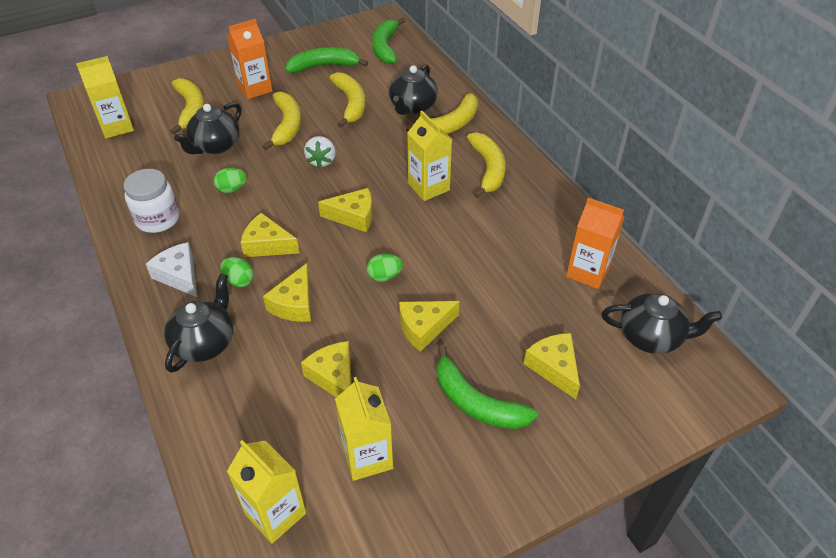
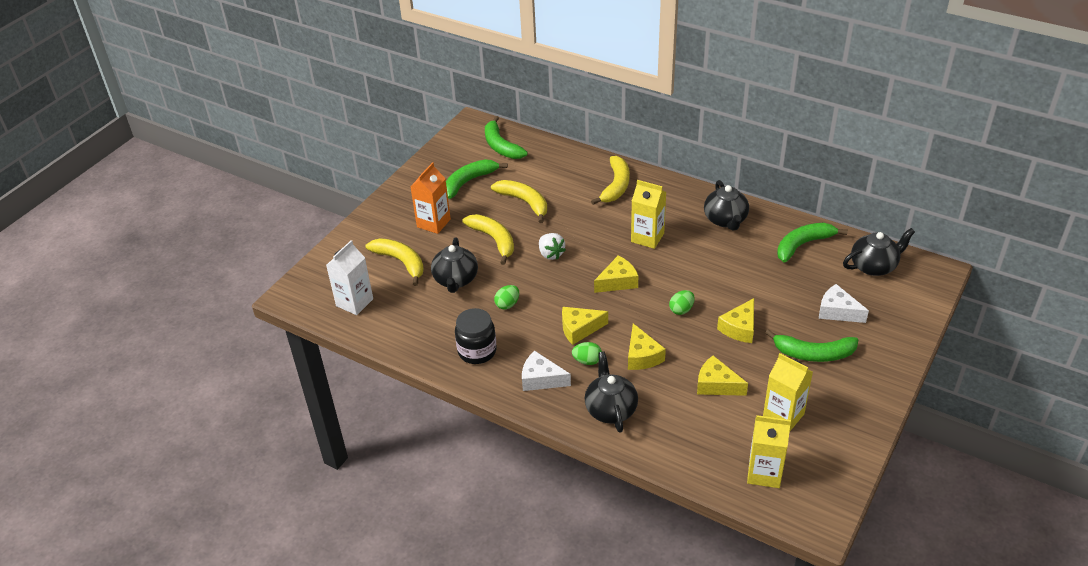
camera: 30 degrees left, 5 degrees down
(117, 127) = (354, 302): yellow carton -> white carton
(158, 219) = (477, 351): white jar -> black jar
(412, 107) = (574, 185): black teapot -> black teapot (725, 220)
(488, 169) = (674, 207): yellow banana -> none
(554, 367) = (837, 311): yellow cheese -> white cheese
(588, 272) = (803, 245): orange carton -> green banana

